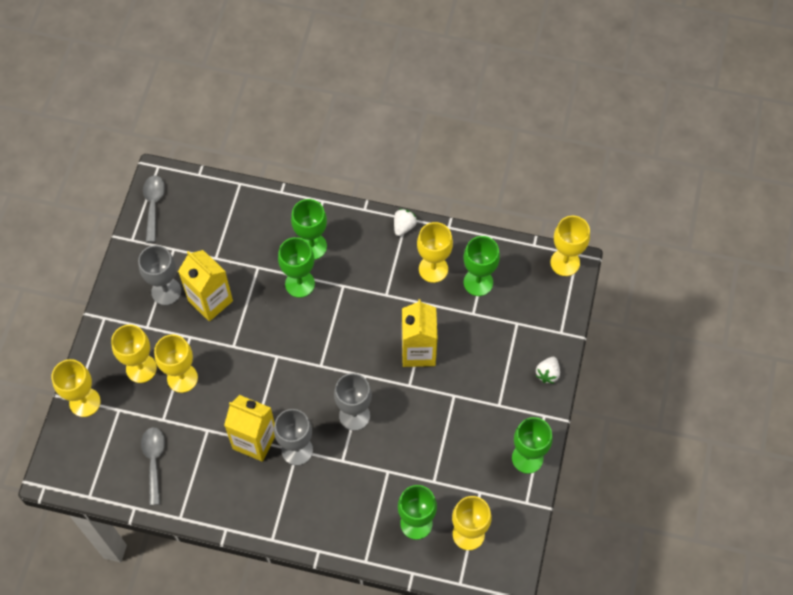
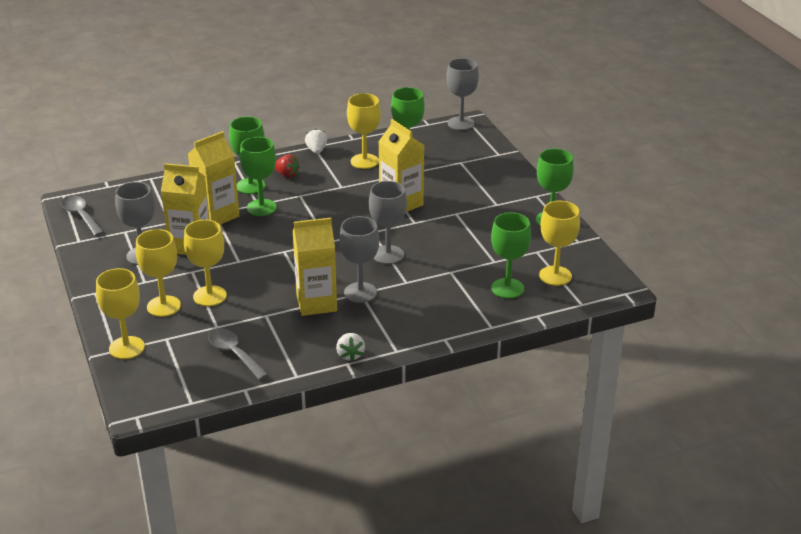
camera: 35 degrees left, 30 degrees down
(257, 272) = (217, 215): none -> yellow carton
(353, 248) = (287, 175): none -> red strawberry
(547, 373) = (513, 176): white strawberry -> white strawberry (350, 355)
(565, 262) = (461, 123): yellow goblet -> grey goblet

